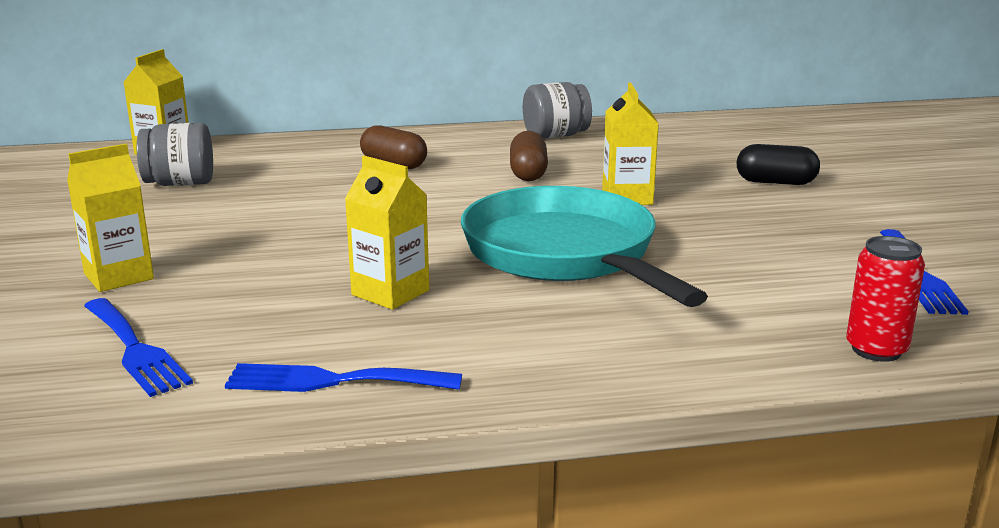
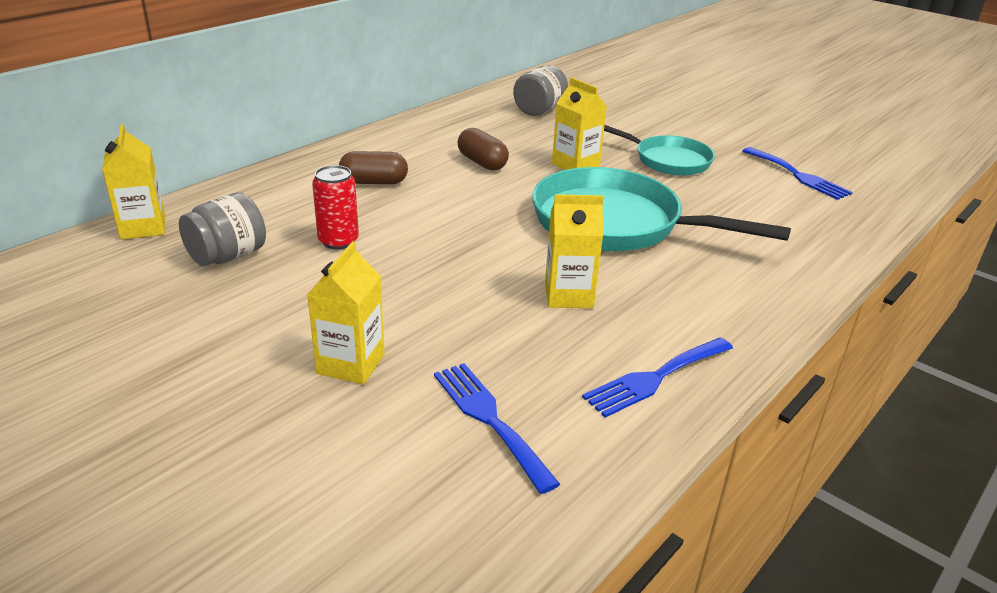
camera: 40 degrees left, 10 degrees up
(135, 350) = (489, 419): blue fork -> blue fork turned 135 degrees counterclockwise
(555, 136) = (445, 123): grey jar -> grey jar (539, 110)
(754, 219) = (668, 160): none -> turquoise pan
(775, 182) = (635, 128): black capsule -> none
(876, 349) = (853, 232): red can -> red can (338, 241)

